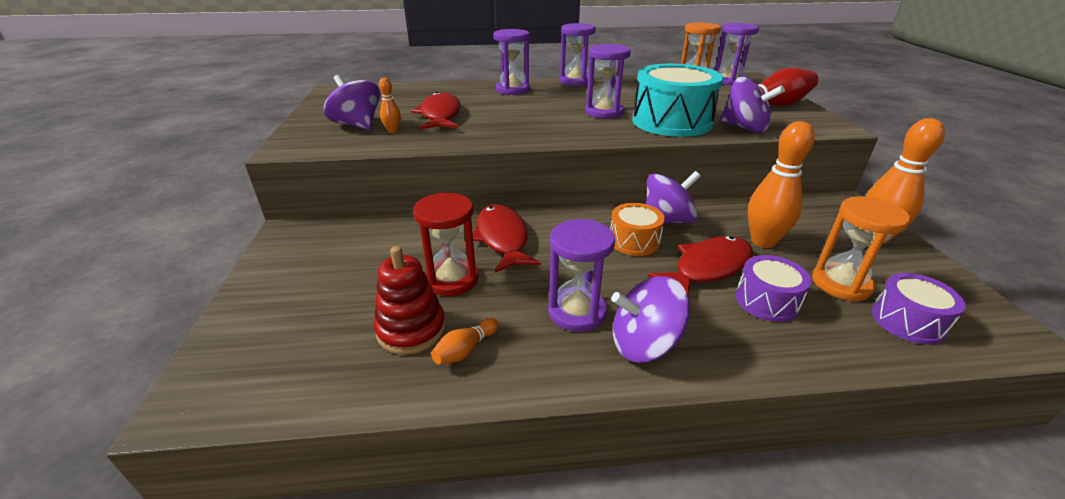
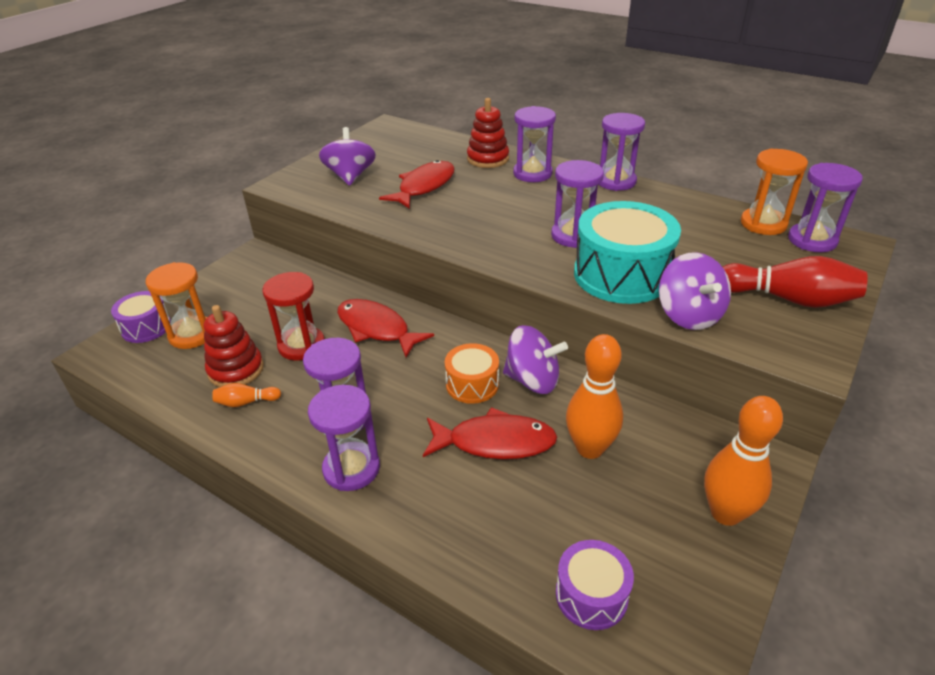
camera: 40 degrees right, 5 degrees up
(393, 131) = (365, 193): orange bowling pin -> none
(463, 90) = (488, 159): none -> red stacking toy
(502, 238) = (376, 329): red fish -> red fish turned 75 degrees counterclockwise
(644, 344) = (351, 468): purple spinning top -> purple hourglass
(766, 301) = (495, 498): purple drum -> purple drum (146, 327)
(841, 284) = (591, 528): orange hourglass -> orange hourglass (192, 334)

